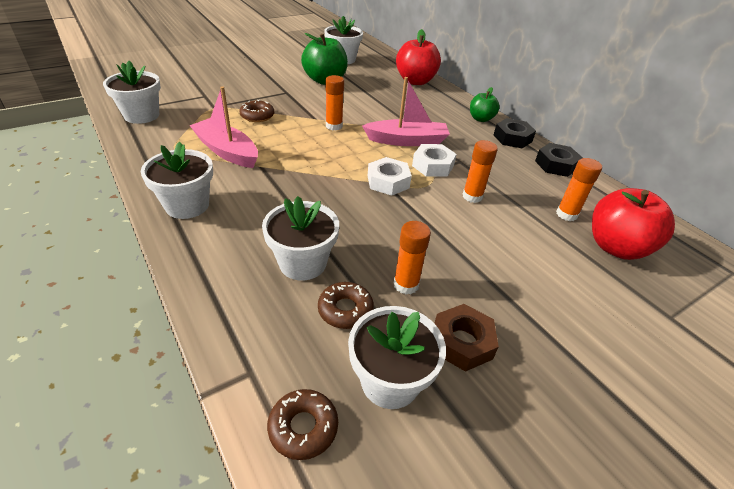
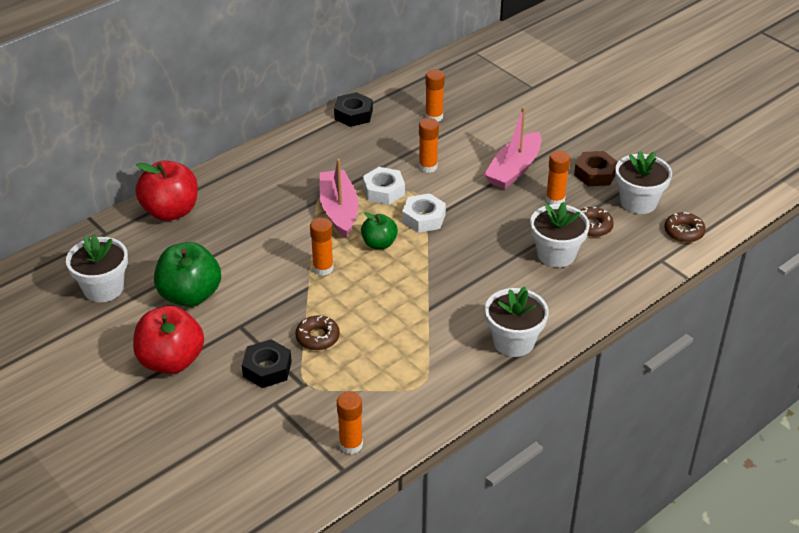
camera: 95 degrees left, 0 degrees up
(142, 115) = (351, 445): white flower pot -> orange glue stick
(227, 151) = (409, 341): pink boat -> pink boat (514, 169)
(481, 119) = (268, 158): green apple -> green apple (379, 243)
(512, 138) = (308, 137): black nut -> black nut (267, 369)
(616, 247) = (468, 98): red apple -> red apple (171, 361)

